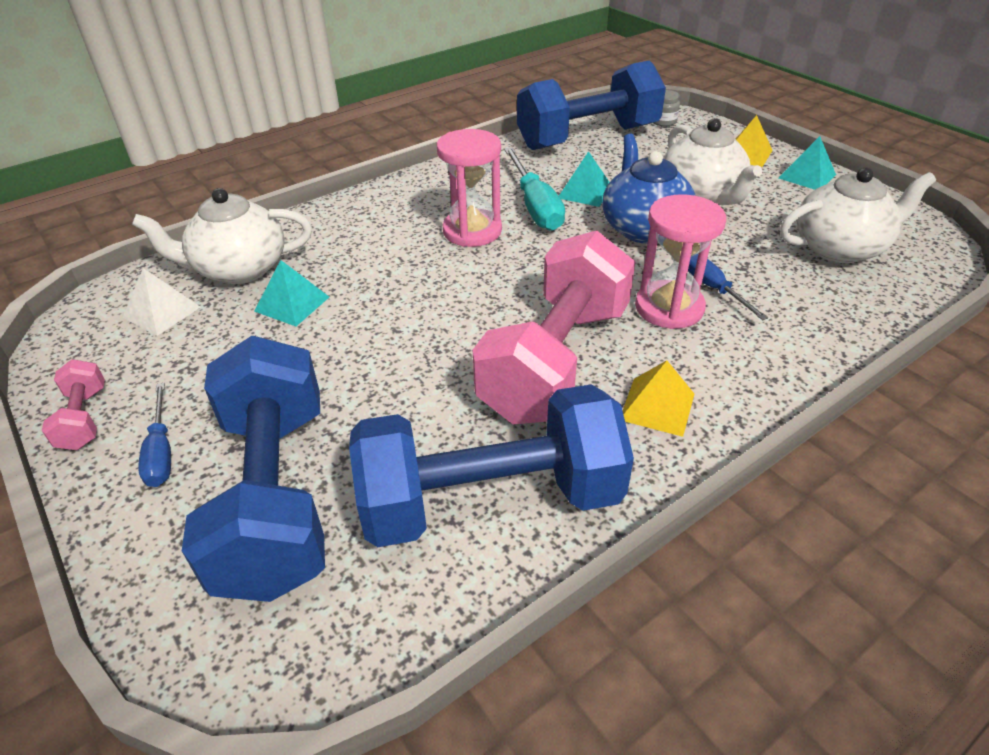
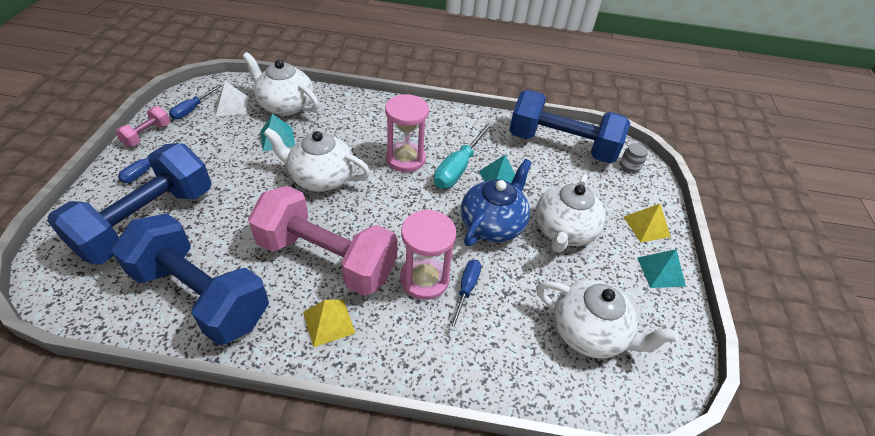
camera: 40 degrees right, 5 degrees up
(105, 350) = (192, 109): none -> blue screwdriver
(415, 303) = (321, 178): none -> white teapot
(555, 361) = (327, 258): pink dumbbell -> pink dumbbell turned 45 degrees clockwise

